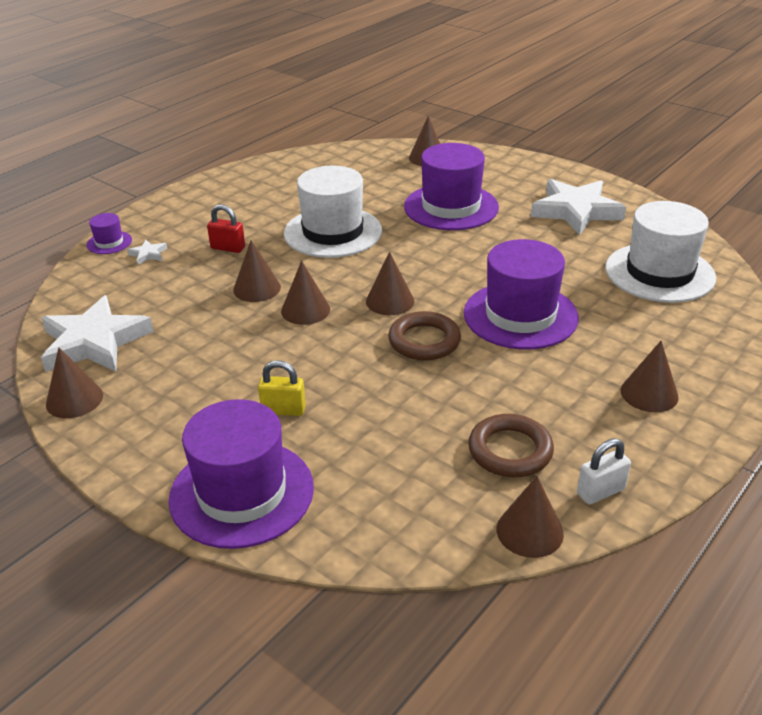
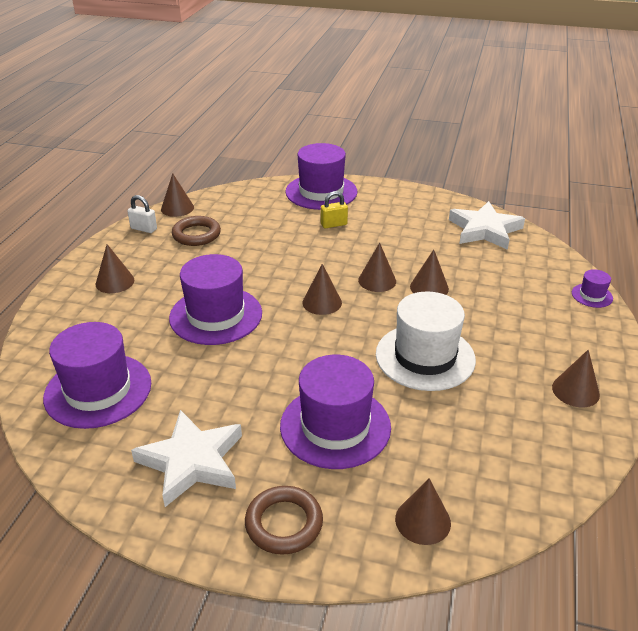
camera: 155 degrees right, 0 degrees up
(74, 399) = (450, 204): brown cone -> brown cone (575, 391)
(148, 254) = (546, 293): white star -> none
(228, 248) = (494, 315): red padlock -> none
(424, 341) = (277, 279): brown ring -> brown ring (284, 523)
(600, 491) = (144, 229): white padlock -> white padlock turned 75 degrees clockwise
(659, 273) = (98, 390): white hat -> purple hat

